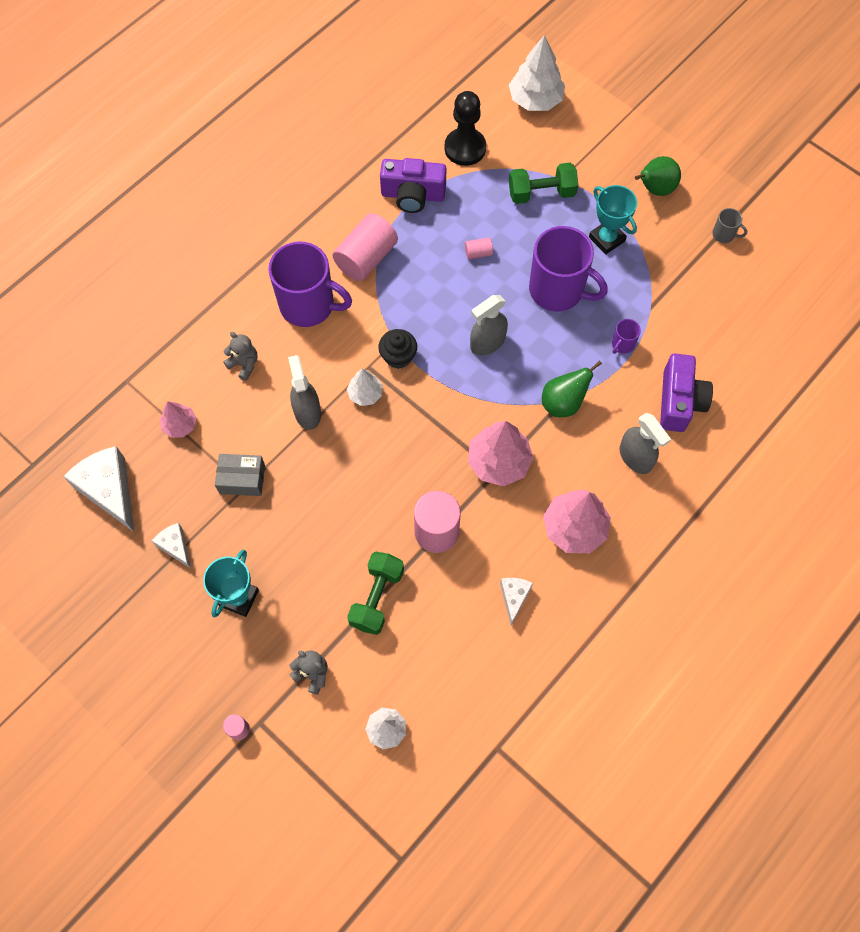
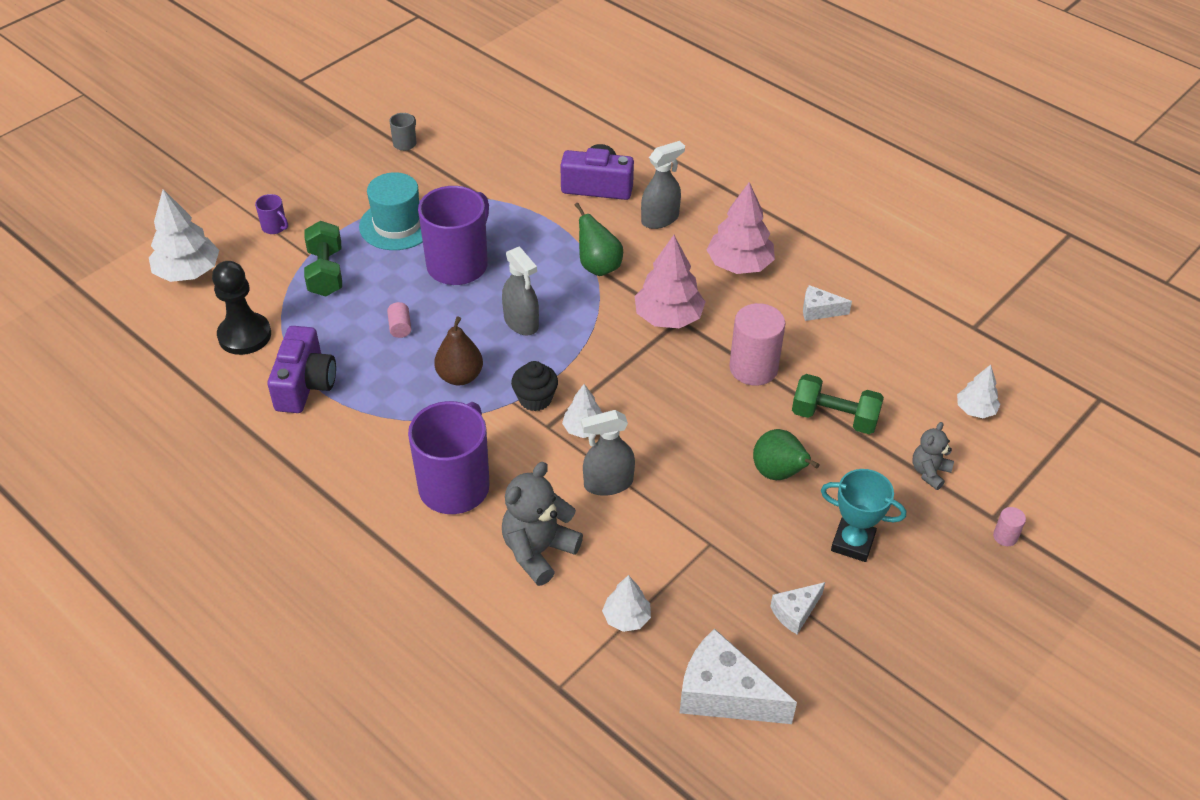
camera: 90 degrees left, 20 degrees down
(109, 490) = (724, 694): white cheese -> white cheese turned 60 degrees clockwise
(180, 425) = (626, 618): pink tree -> white tree
(242, 479) = (700, 546): grey box -> none
(244, 364) = (538, 551): grey teddy bear -> grey teddy bear, size x1.72
(366, 258) = (392, 429): pink cylinder -> none
(423, 300) = (460, 376): none -> brown pear
(606, 239) = (397, 225): turquoise trophy -> turquoise hat
(622, 344) = (530, 221): purple mug -> purple mug (274, 227)
(654, 189) = (338, 186): green pear -> green pear (779, 474)

